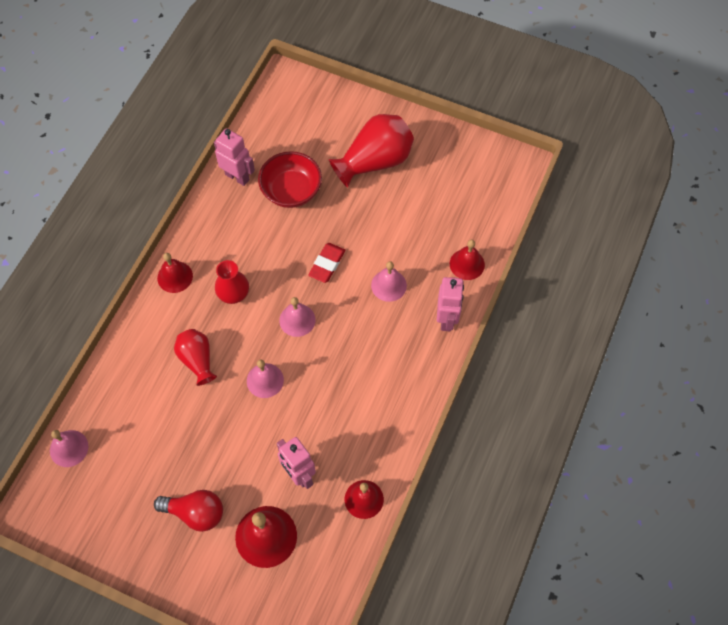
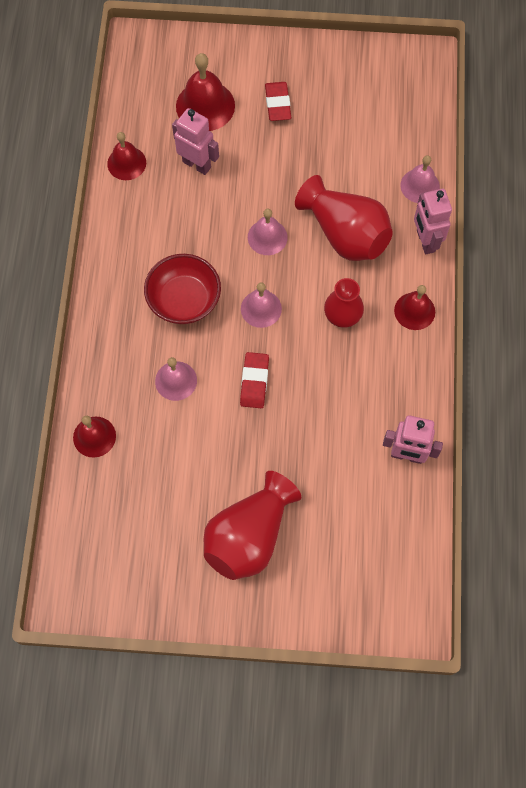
camera: 160 degrees right, 5 degrees up
(69, 448) = (424, 117): pink bell -> pink bell (420, 186)
(195, 513) = (278, 104): red light bulb -> red eraser
(197, 360) = (345, 234): red vase -> red vase, size x1.68
(291, 191) = (334, 459): red bowl -> red bowl (184, 300)
(447, 319) = (98, 363): pink robot -> pink robot (425, 241)

